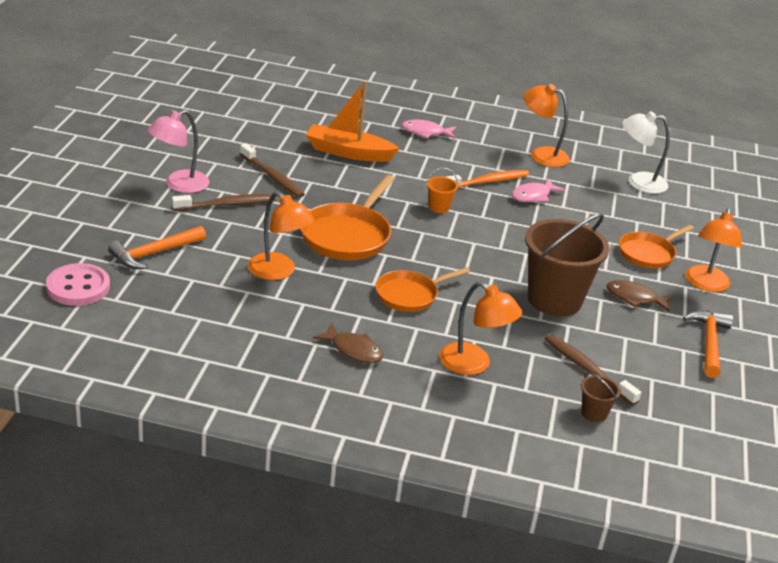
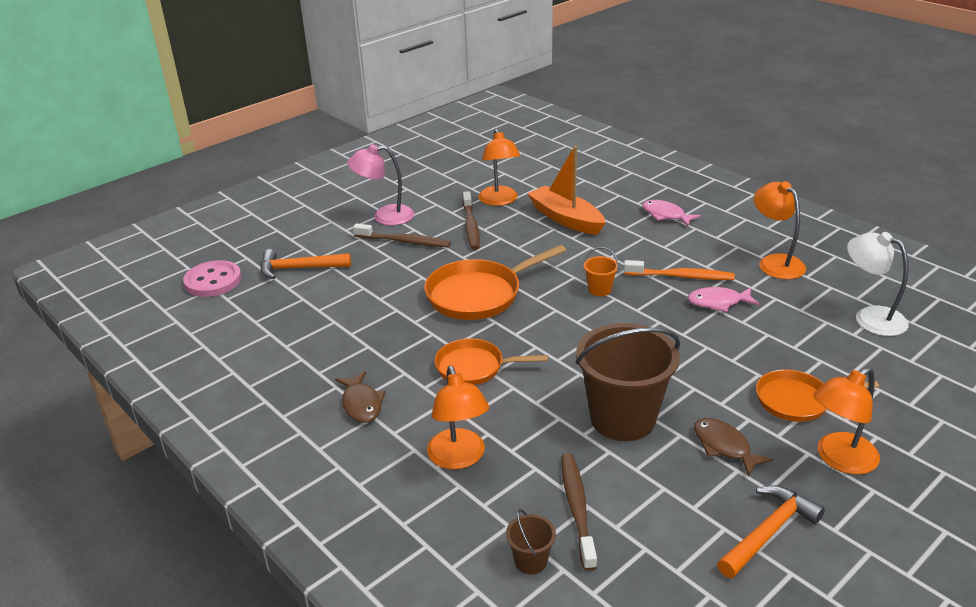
camera: 40 degrees right, 0 degrees up
(278, 272) = (379, 311): orange lamp -> orange lamp (499, 201)

